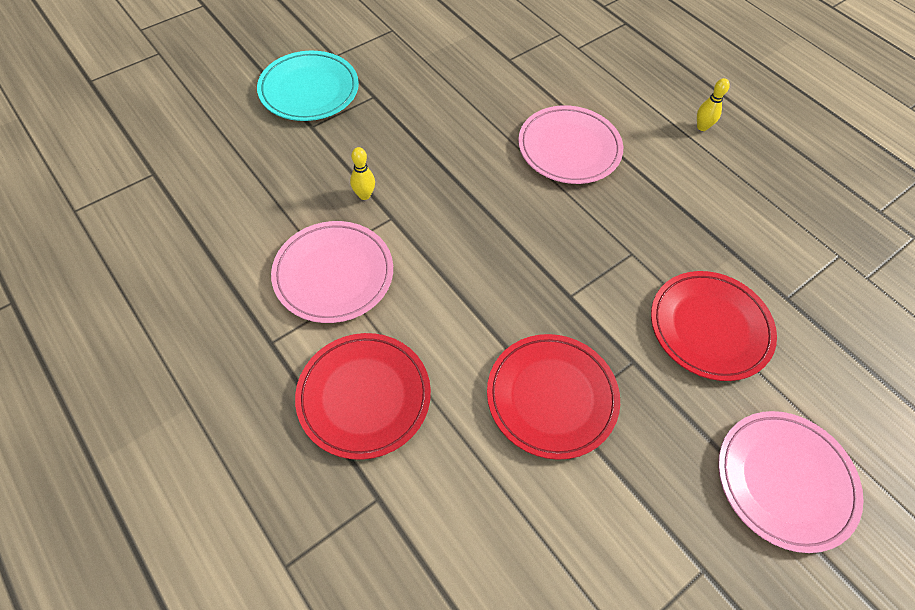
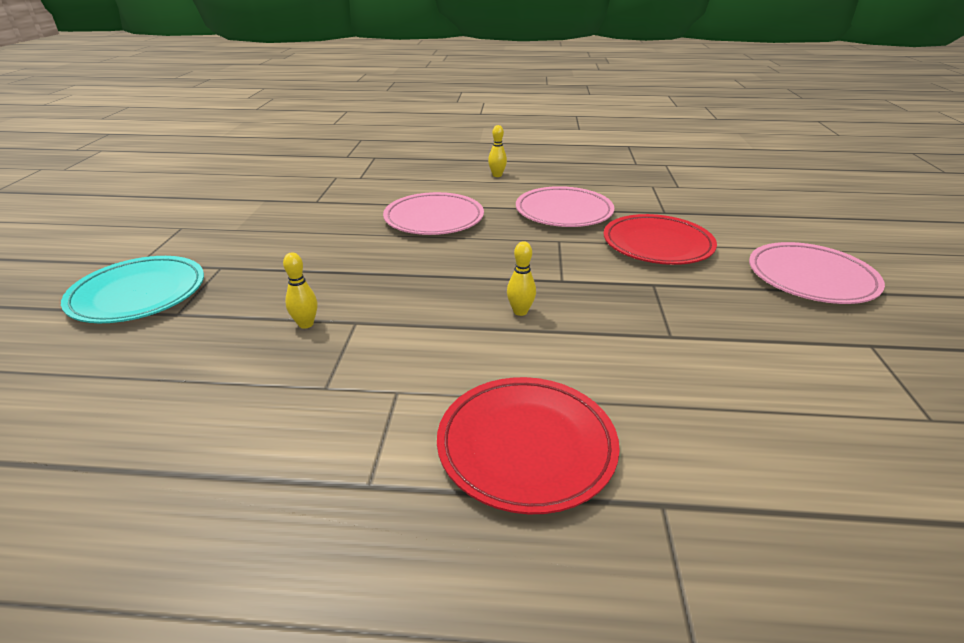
camera: 45 degrees left, 25 degrees down
(333, 274) = (357, 389): pink plate -> pink plate (563, 212)
(498, 299) = (520, 311): none -> yellow bowling pin
(551, 397) = (647, 335): red plate -> none

